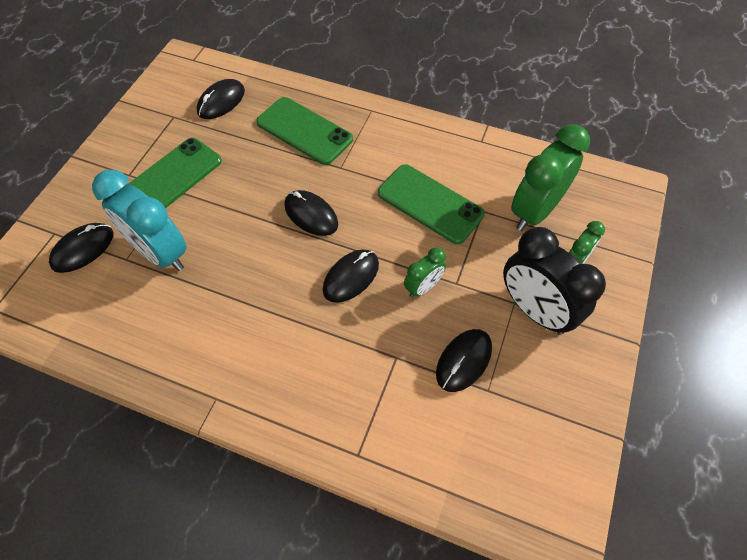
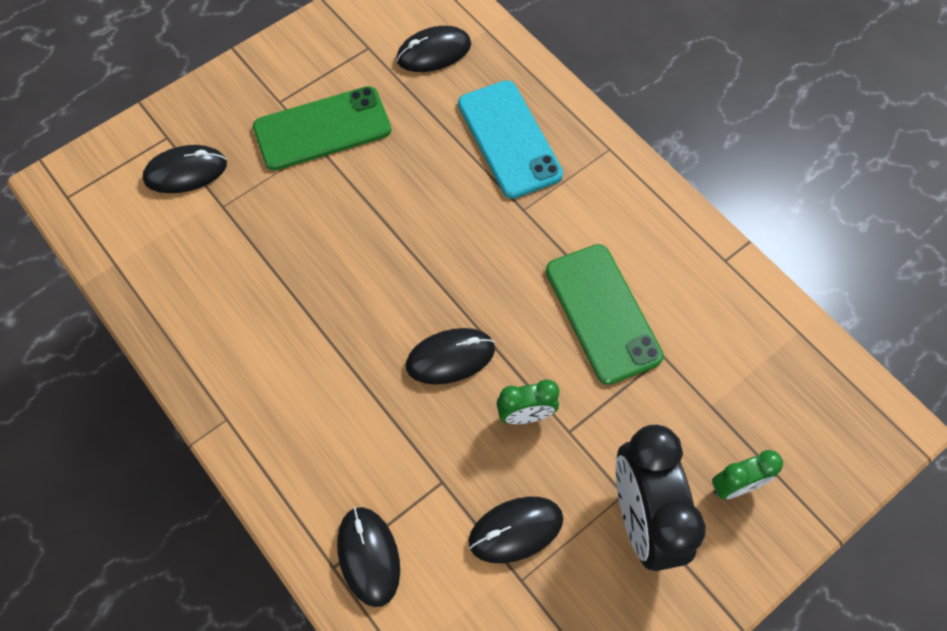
camera: 30 degrees right, 5 degrees up
(161, 253) = (262, 217): turquoise clock -> none
(304, 131) = (509, 139): green phone -> turquoise phone
(311, 215) = (451, 255): black mouse -> black mouse (368, 556)
(535, 211) = (730, 391): green clock -> none

